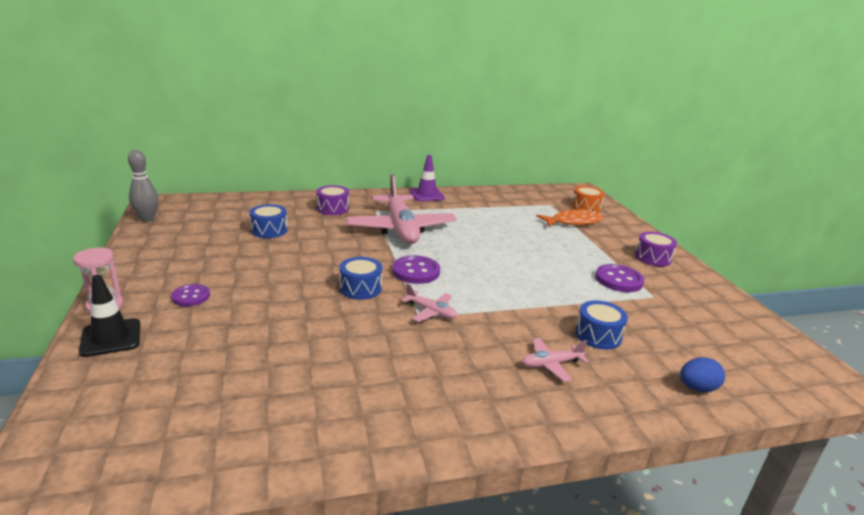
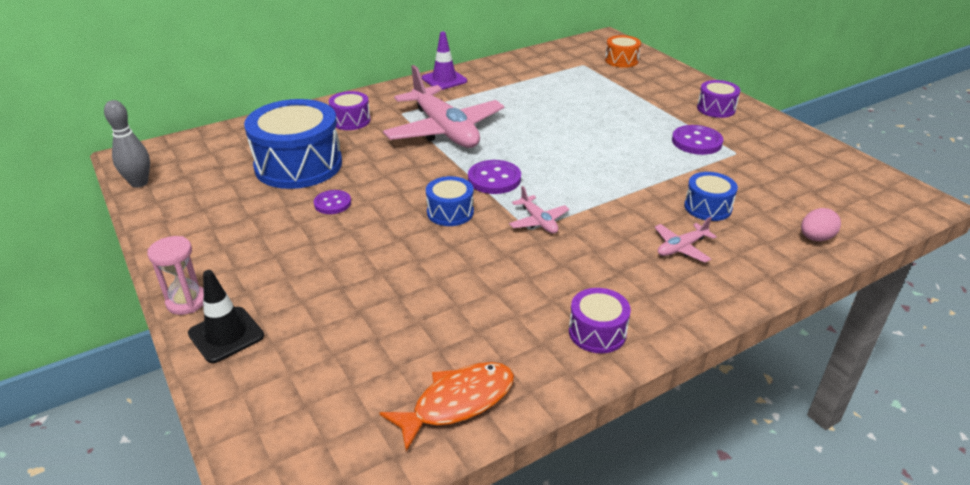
camera: 15 degrees left, 10 degrees up
(191, 296) = (274, 266): purple button -> purple button (332, 203)
(269, 230) = (298, 165): blue drum -> blue drum, size x2.02
(420, 419) = (597, 332): none -> purple drum
(431, 312) = (538, 221): pink plane -> pink plane turned 45 degrees clockwise
(573, 222) = (619, 82): orange fish -> orange fish (457, 402)
(697, 388) = (815, 238): blue egg -> pink egg

